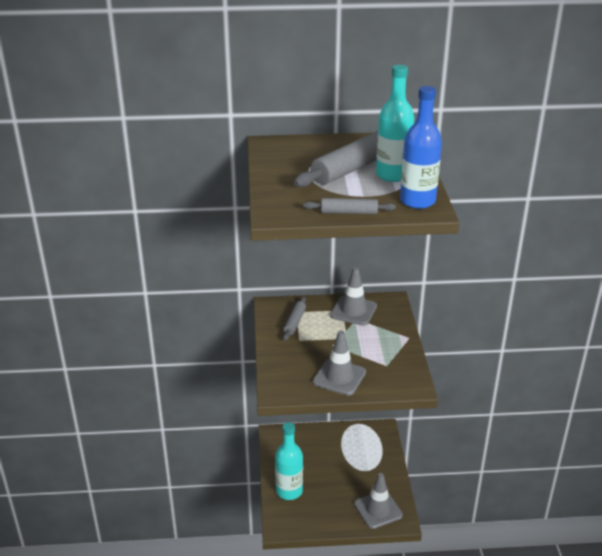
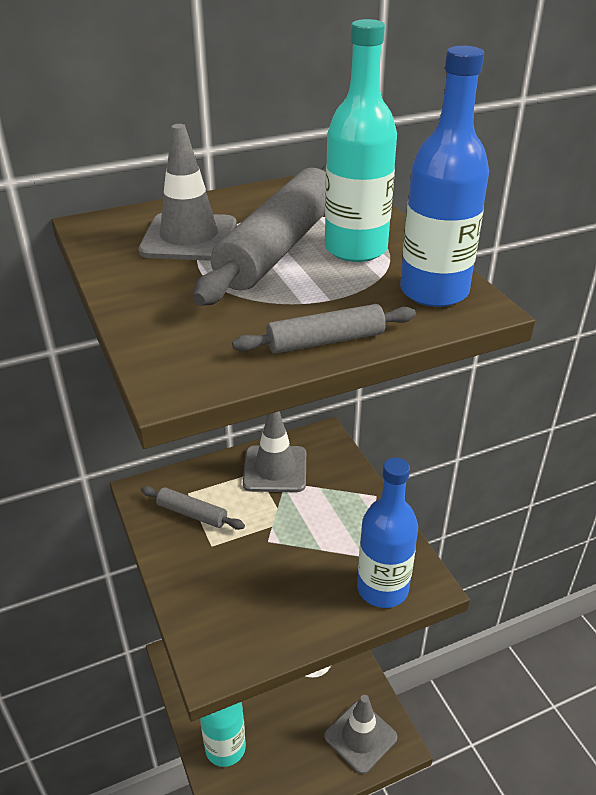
camera: 20 degrees left, 5 degrees up
(294, 322) = (192, 514): grey rolling pin -> grey rolling pin turned 60 degrees counterclockwise
(339, 377) = (303, 602): grey traffic cone -> grey traffic cone (189, 238)
(388, 382) = (382, 588): none -> blue bottle

